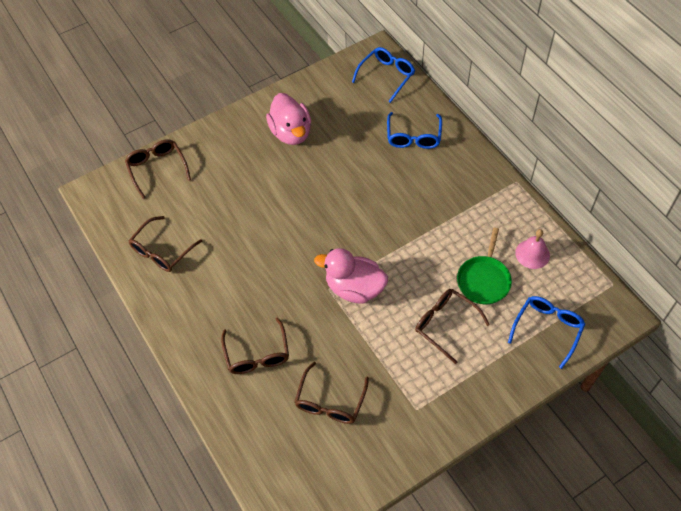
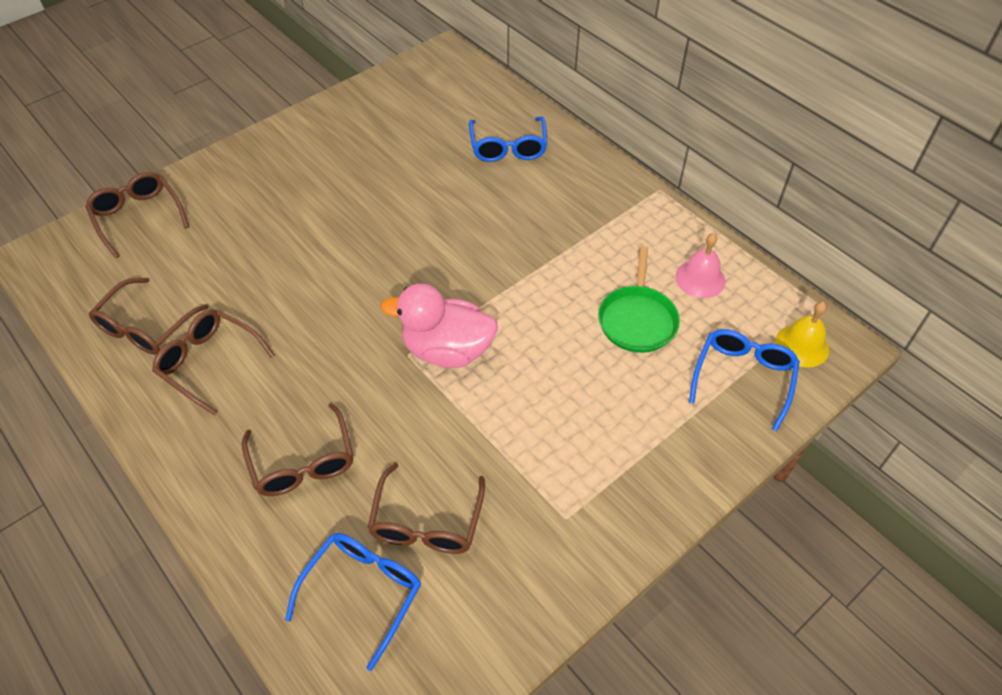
camera: 10 degrees left, 5 degrees down
(291, 133) = (334, 156): pink duck -> none
(386, 76) = (461, 79): blue glasses -> blue glasses (363, 592)
(445, 324) = (591, 387): brown glasses -> brown glasses (209, 363)
(592, 310) = (802, 345): none -> yellow bell

